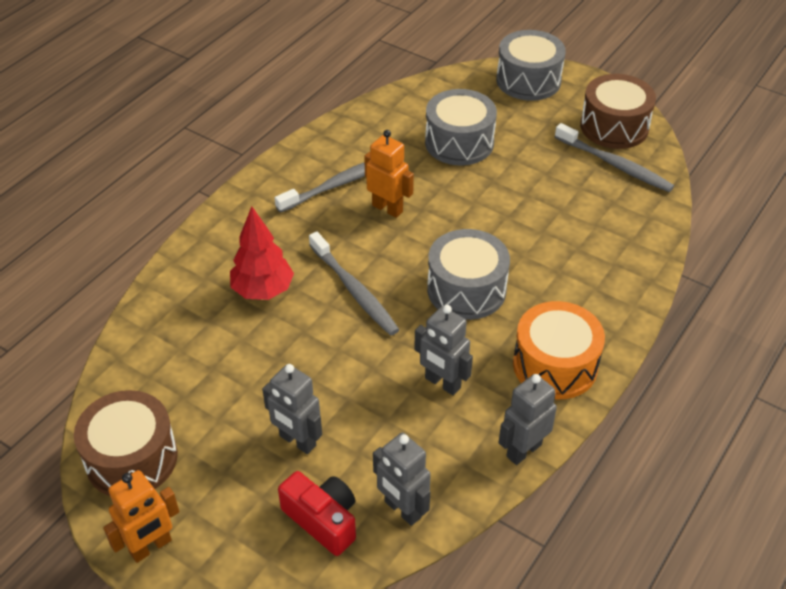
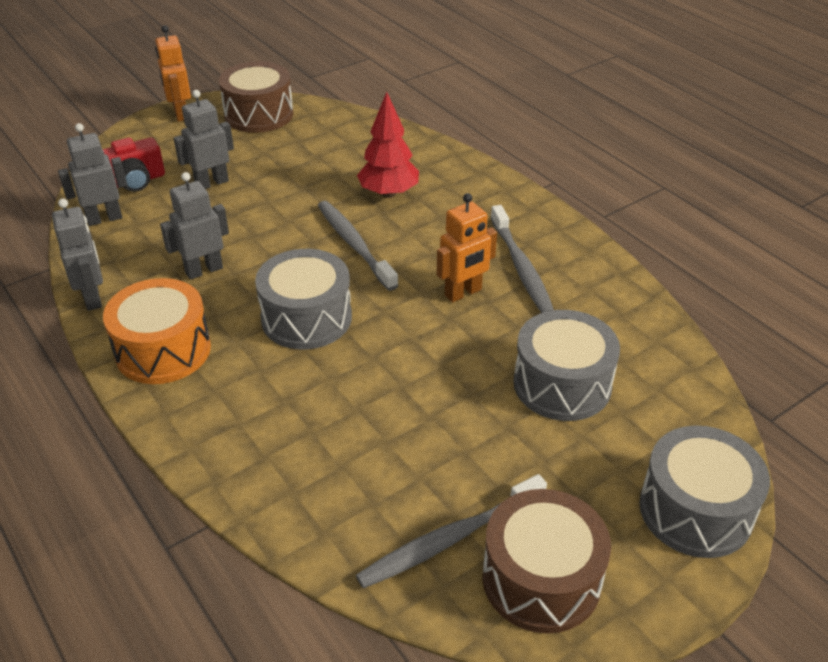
camera: 110 degrees right, 5 degrees down
(354, 290) = (354, 244): grey toothbrush -> grey toothbrush turned 75 degrees clockwise

